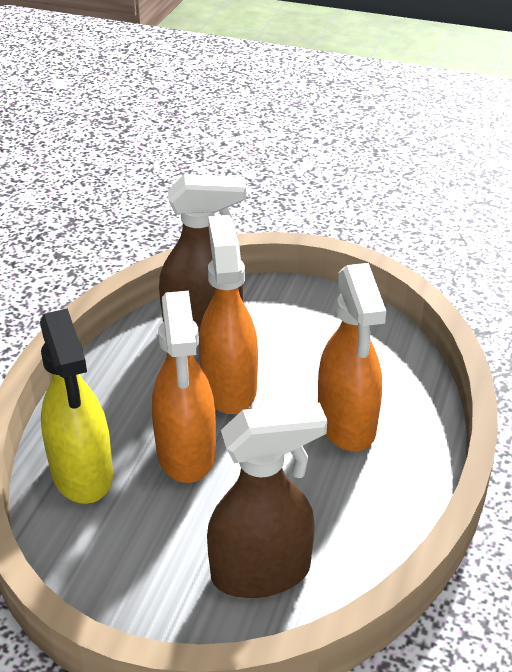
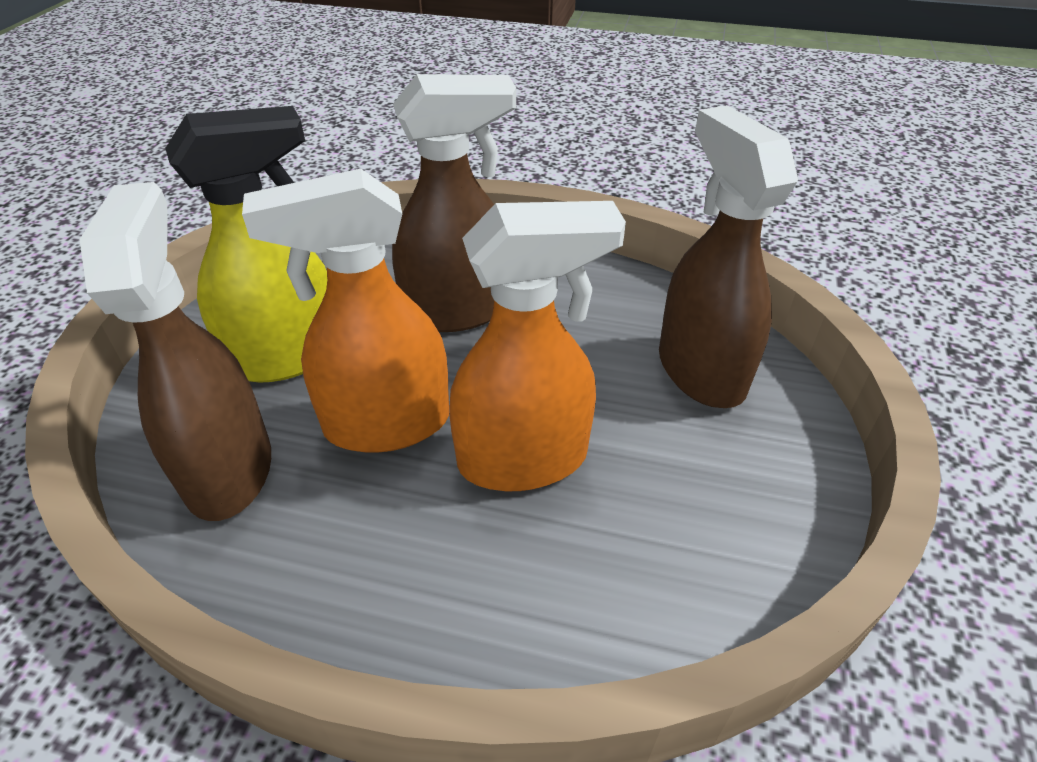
camera: 95 degrees left, 5 degrees up
(82, 474) = (585, 589): yellow spray bottle -> yellow spray bottle (287, 356)
(347, 424) = (457, 311): orange spray bottle -> brown spray bottle

